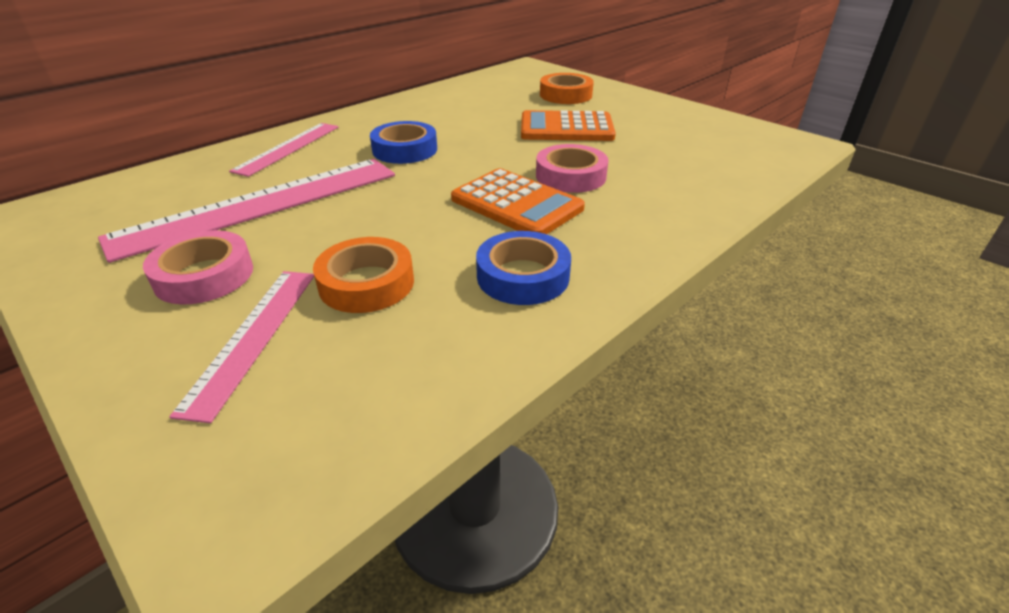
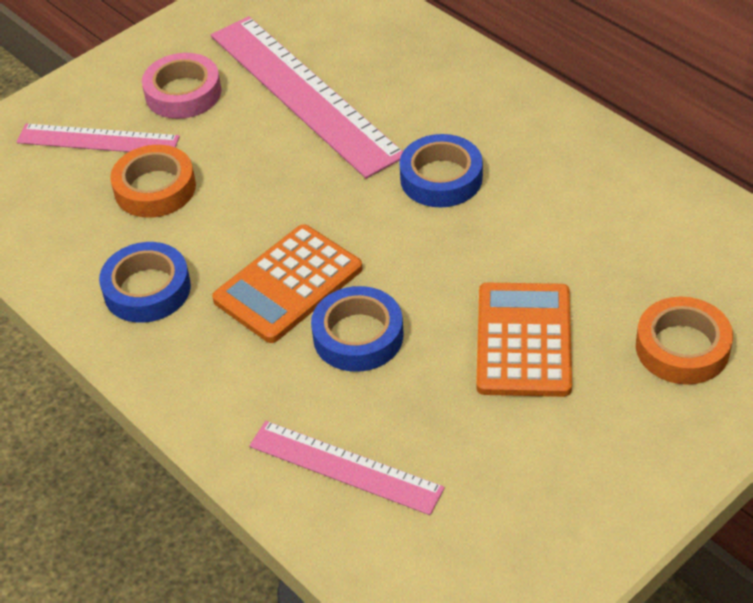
camera: 95 degrees right, 10 degrees up
(288, 148) = (446, 80): pink ruler -> pink ruler (345, 467)
(570, 176) = (358, 336): pink tape -> blue tape

